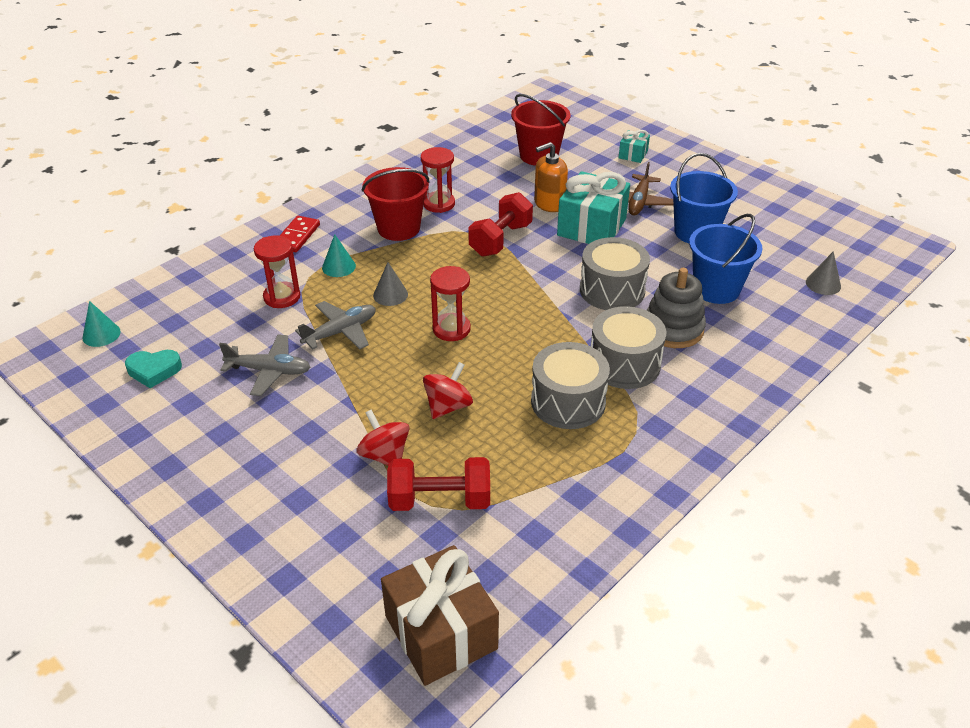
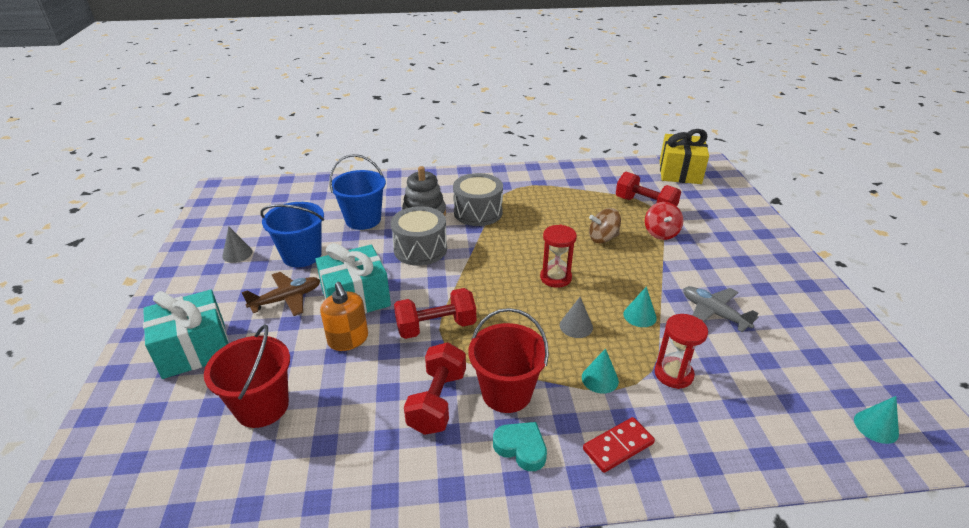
camera: 140 degrees left, 5 degrees down
(154, 370) = (817, 360): turquoise heart -> turquoise heart (521, 448)
(340, 332) = (639, 316): grey plane -> turquoise cone
(439, 204) = (437, 401): red hourglass -> red dumbbell
(441, 632) = (680, 172): brown gift -> yellow gift
(448, 406) = (603, 238): red spinning top -> brown spinning top
(549, 203) = (348, 339): orange soap dispenser -> orange soap dispenser turned 45 degrees clockwise
(568, 402) = (533, 211): grey drum -> none
(633, 154) = (194, 349): turquoise gift -> turquoise gift, size x2.05
(823, 284) = (307, 195): grey cone -> grey cone (237, 254)

